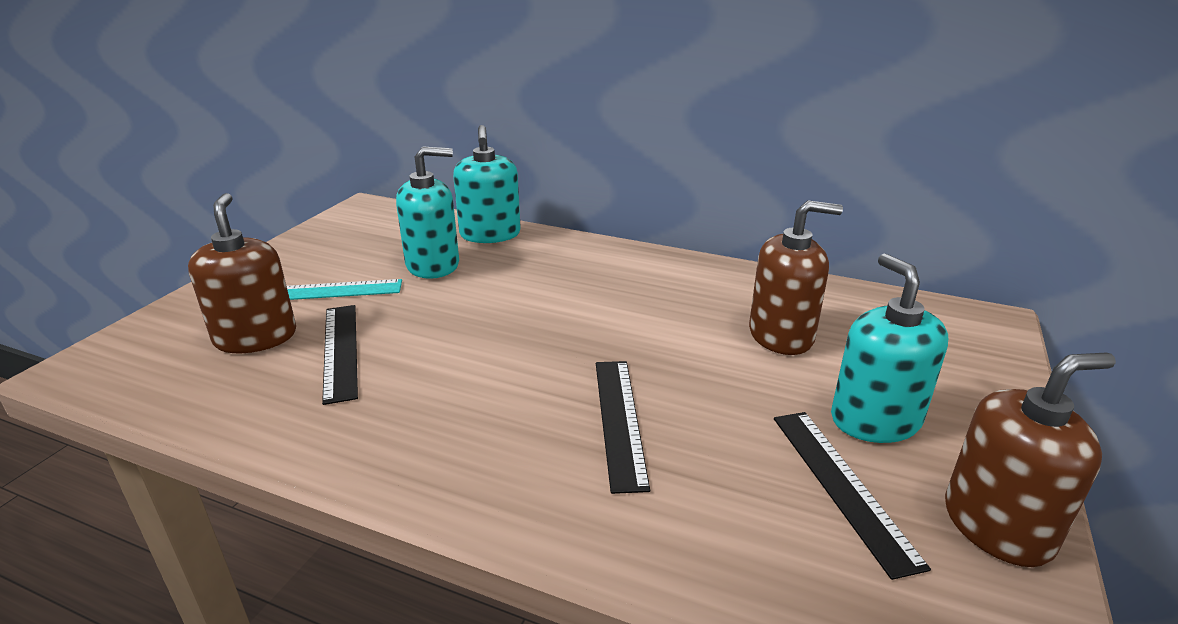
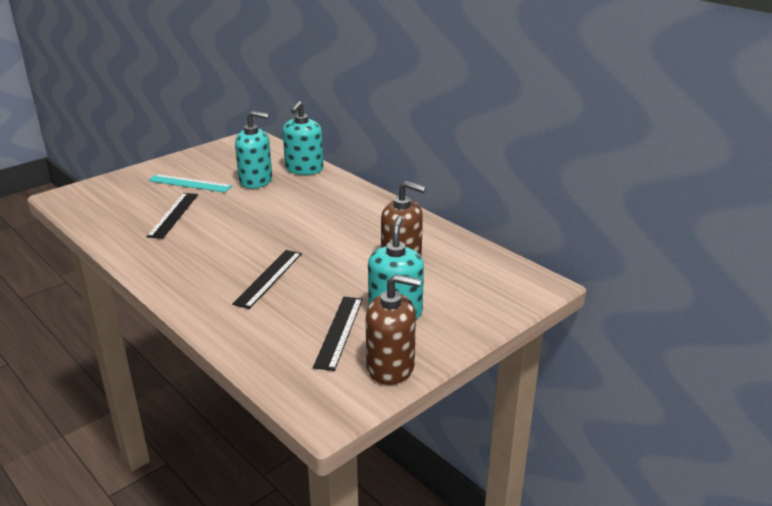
camera: 25 degrees right, 0 degrees up
(256, 337) = (141, 199): brown soap dispenser -> none

